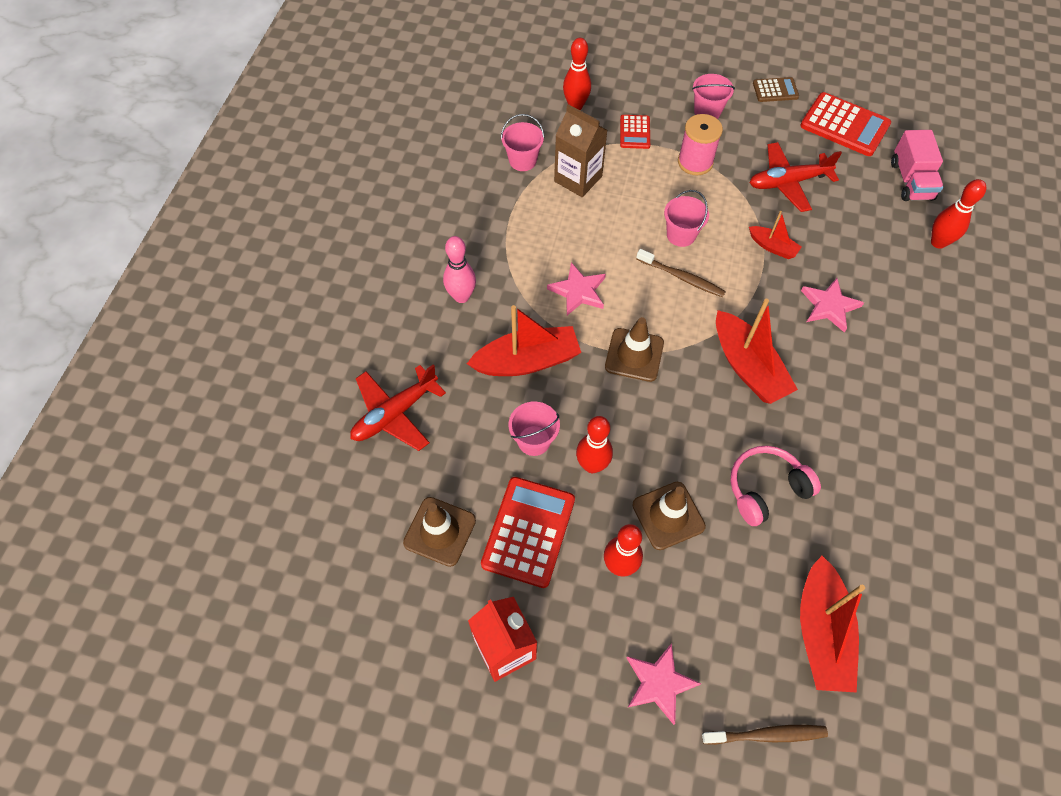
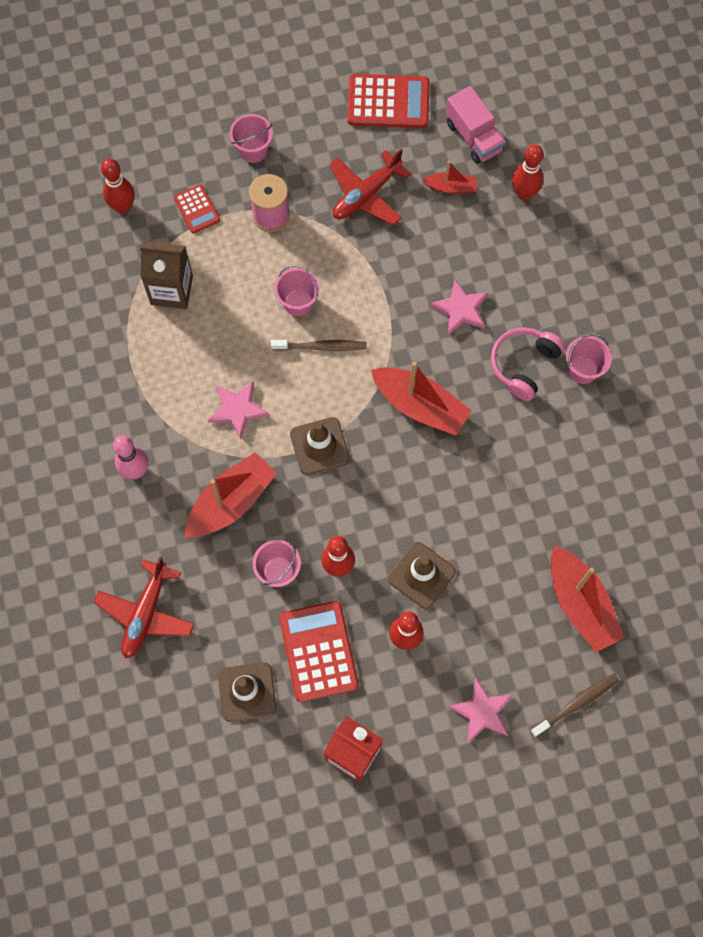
camera: 30 degrees left, 10 degrees up
(522, 161) = (107, 297): pink bucket -> pink bucket (583, 370)
(766, 488) = (486, 509): pink headphones -> pink headphones (523, 365)
(772, 247) = (385, 273): red boat -> red boat (451, 187)
(775, 90) = (305, 92): brown calculator -> none

